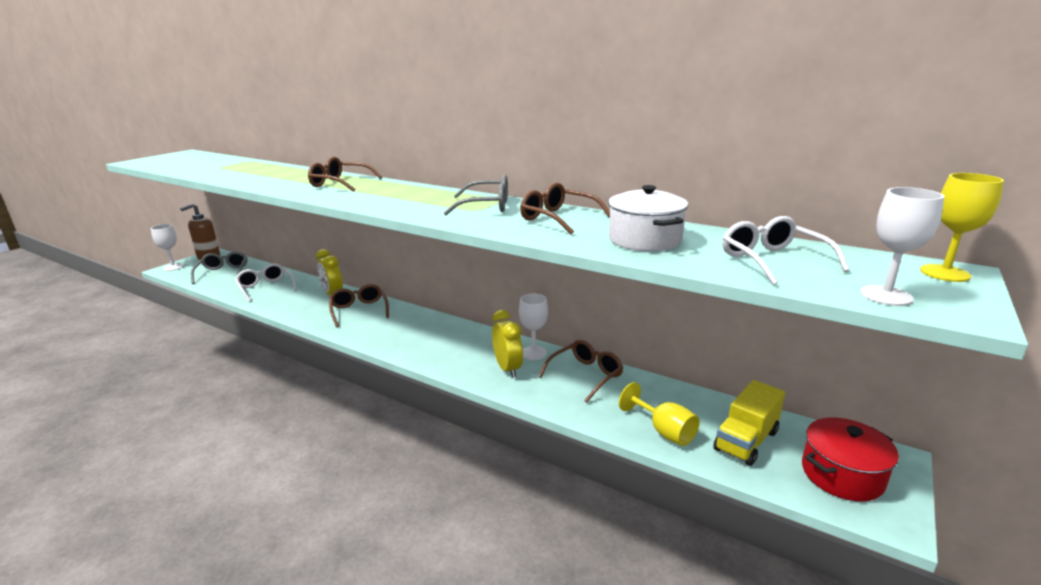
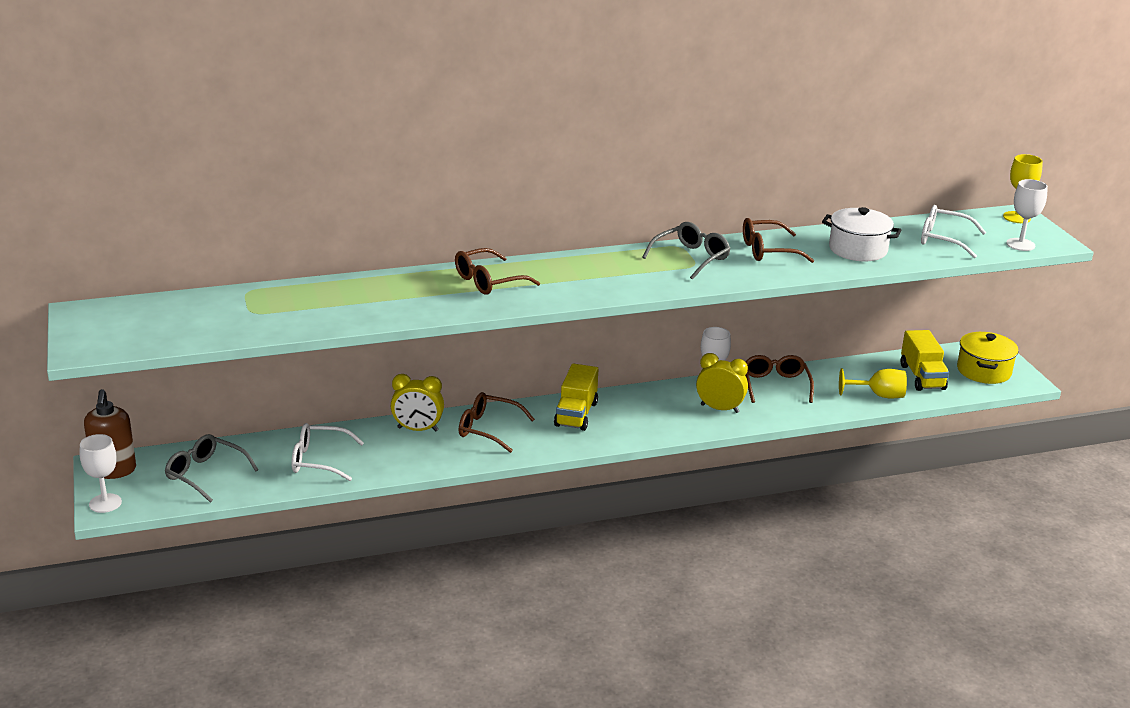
camera: 50 degrees left, 5 degrees up
(417, 326) = (576, 414): none -> yellow truck
(842, 475) = (984, 371): red pot -> yellow pot

